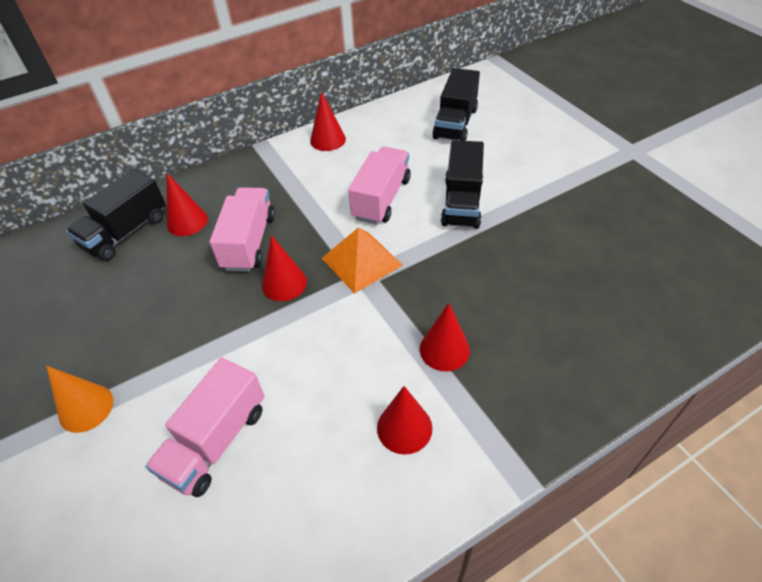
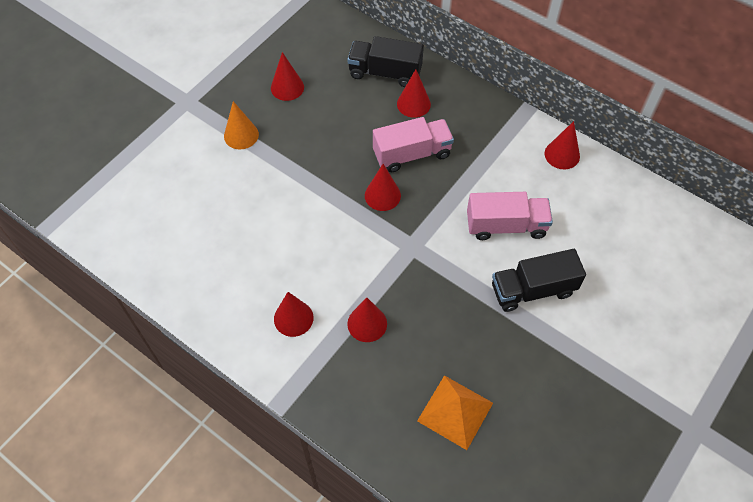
camera: 65 degrees right, 10 degrees up
(59, 331) = (287, 87): none -> red cone
(216, 441) = (245, 215): pink truck -> none
(361, 261) = (427, 238): orange pyramid -> orange pyramid (455, 412)
(455, 123) = (647, 251): black truck -> none

